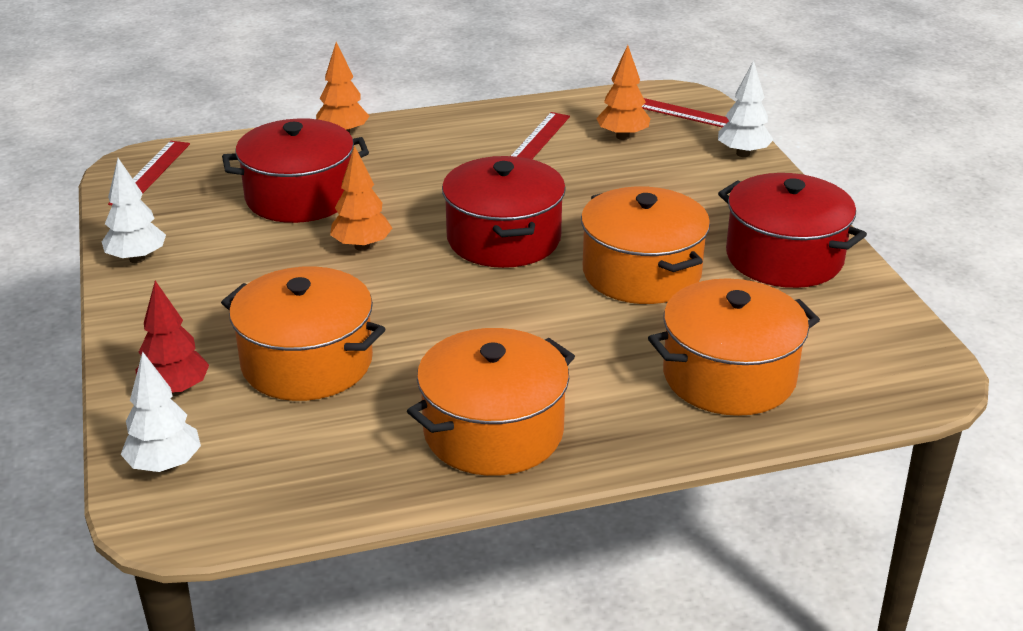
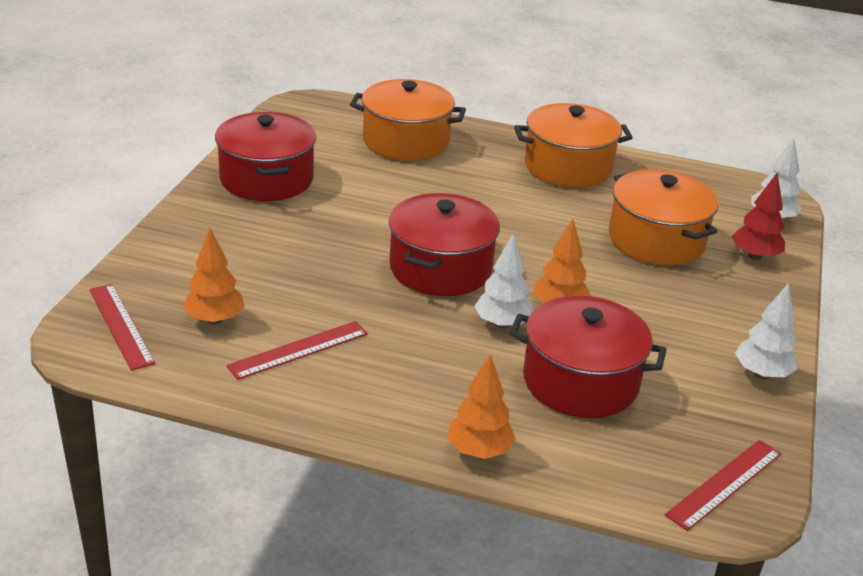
camera: 150 degrees left, 0 degrees up
(641, 273) = (374, 207): orange pot -> none
(743, 154) = (148, 258): white tree -> white tree (502, 324)

